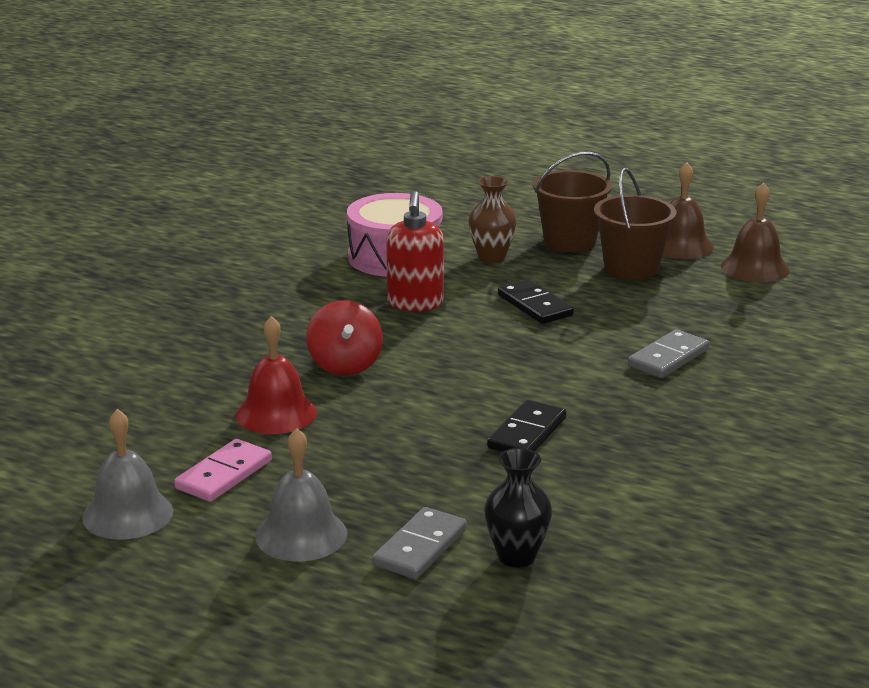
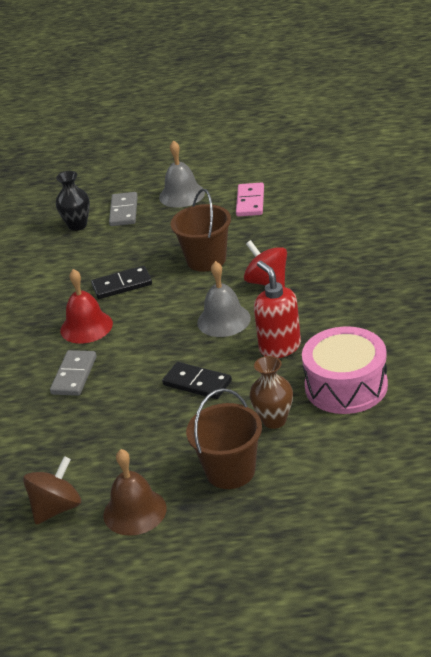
camera: 155 degrees right, 10 degrees up
(128, 514) = (268, 171): grey bell -> grey bell (223, 320)
(276, 413) = (267, 239): red bell -> red bell (86, 327)
(527, 433) = (122, 285): black domino -> black domino turned 75 degrees clockwise
(631, 269) = (156, 458): brown bucket -> brown bucket (206, 260)
(755, 267) = (56, 508): brown bell -> brown spinning top

